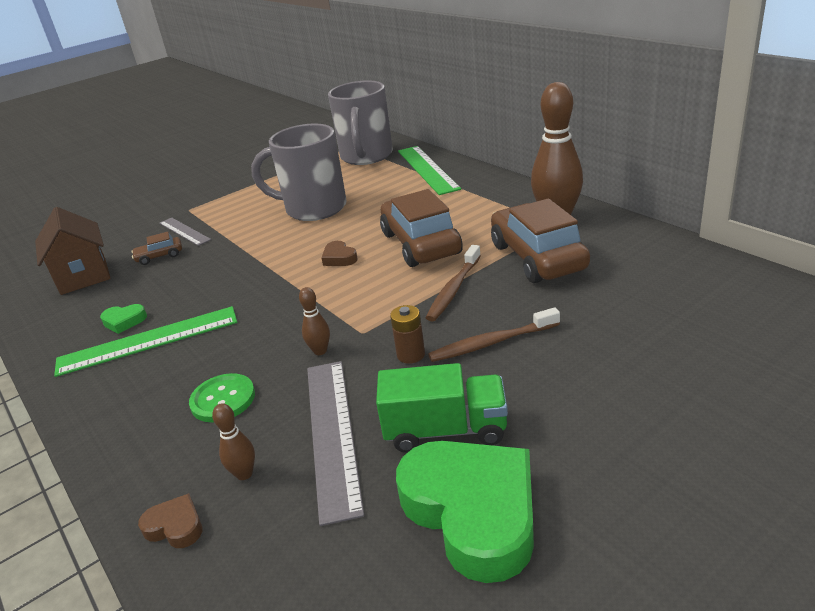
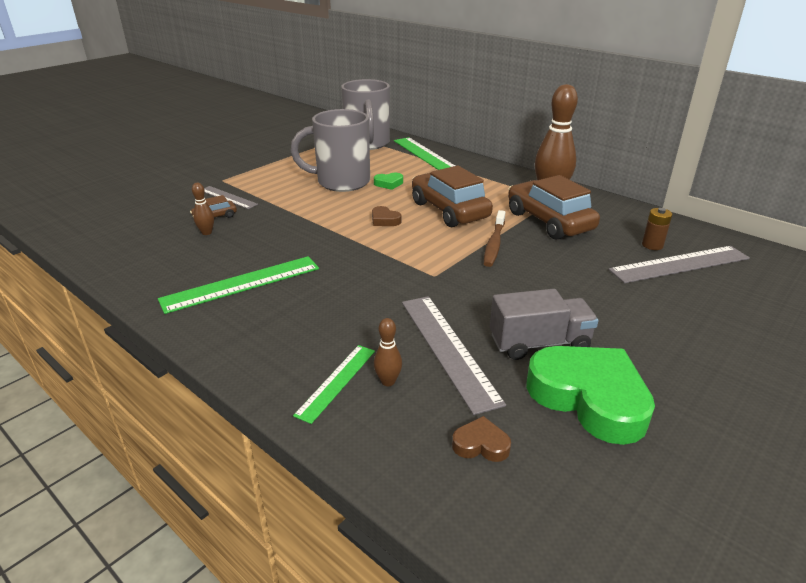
camera: 15 degrees left, 0 degrees up
(83, 276) = (146, 232): brown house -> none
(124, 321) = (209, 269): green heart -> green heart (389, 183)
(175, 526) = (347, 423): brown heart -> brown heart (481, 444)
(188, 471) = (336, 382): none -> green ruler
(223, 399) = (338, 327): green button -> none
(320, 351) = (405, 289): brown bowling pin -> brown bowling pin (206, 232)
(411, 355) = (483, 291): brown battery -> brown battery (652, 245)
(445, 430) = (539, 343): green truck -> grey truck
(491, 343) = (544, 281): brown toothbrush -> none
(685, 319) = (679, 264): none -> grey ruler

